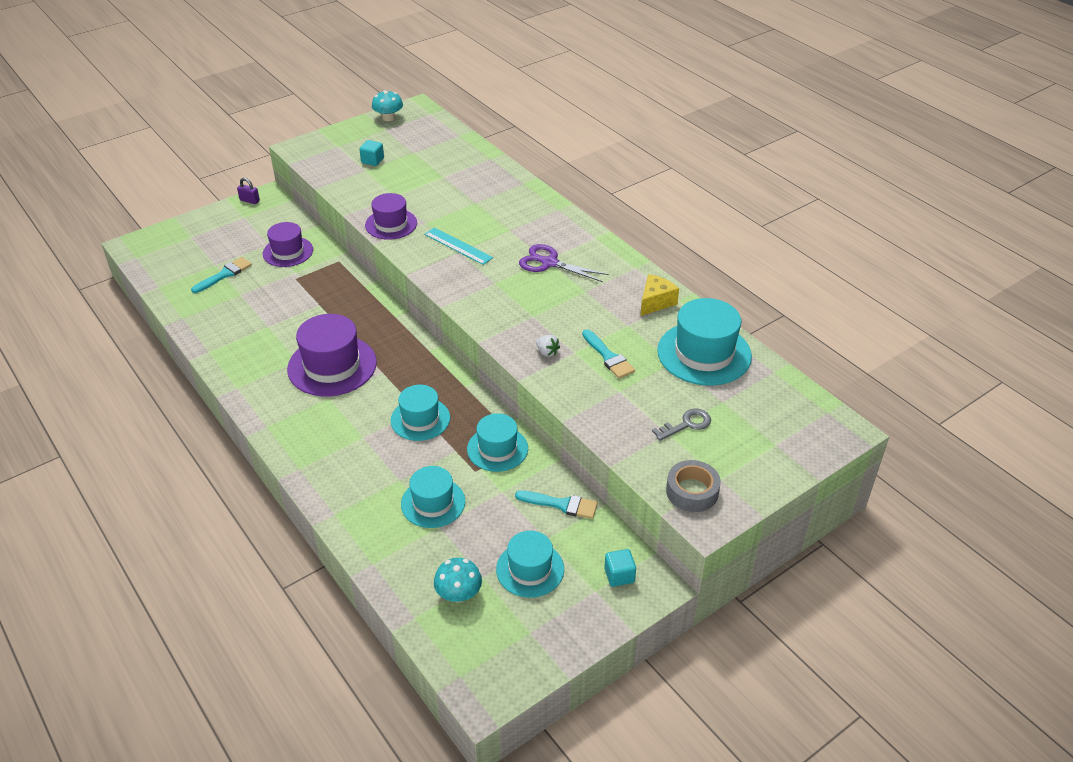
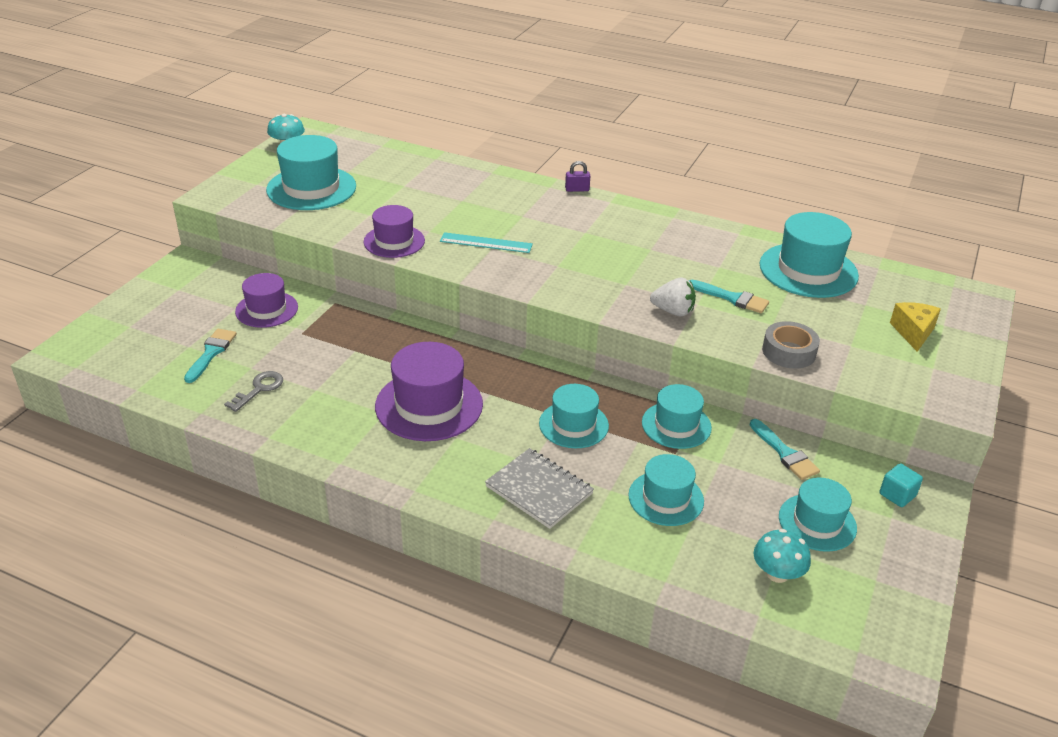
camera: 30 degrees left, 5 degrees down
(249, 200) = (169, 271): purple padlock -> purple padlock (577, 189)
(349, 460) = (539, 490): none -> grey notebook
(372, 161) = (311, 188): turquoise cube -> turquoise hat
(547, 352) = (673, 311): white strawberry -> white strawberry, size x1.55
(549, 263) = (591, 234): purple scissors -> none
(561, 504) = (784, 453): turquoise brush -> turquoise brush turned 75 degrees clockwise
(655, 302) = (722, 240): yellow cheese -> yellow cheese (913, 332)
(686, 424) = (858, 333): grey key -> grey key (259, 389)
(692, 491) = (924, 386): grey tape -> grey tape (789, 352)

